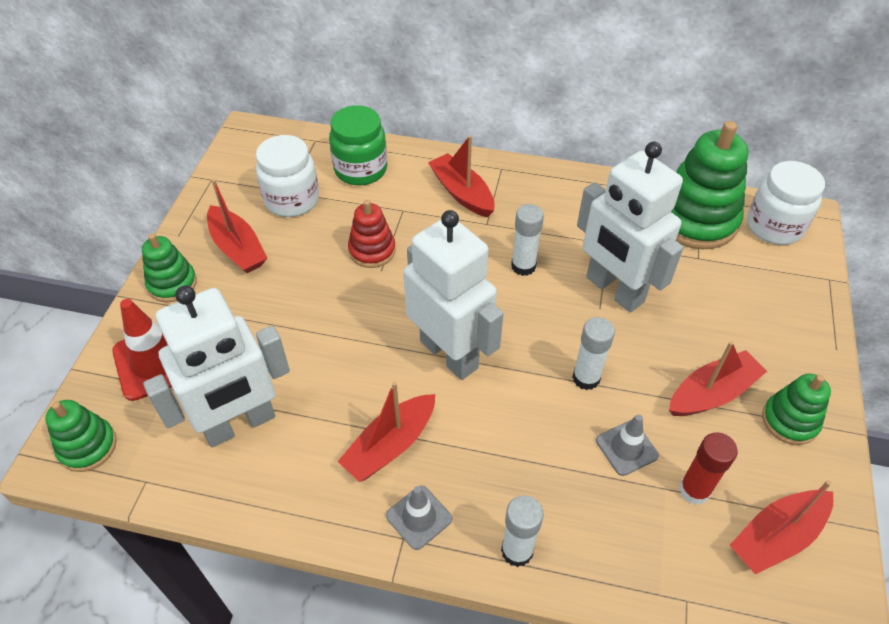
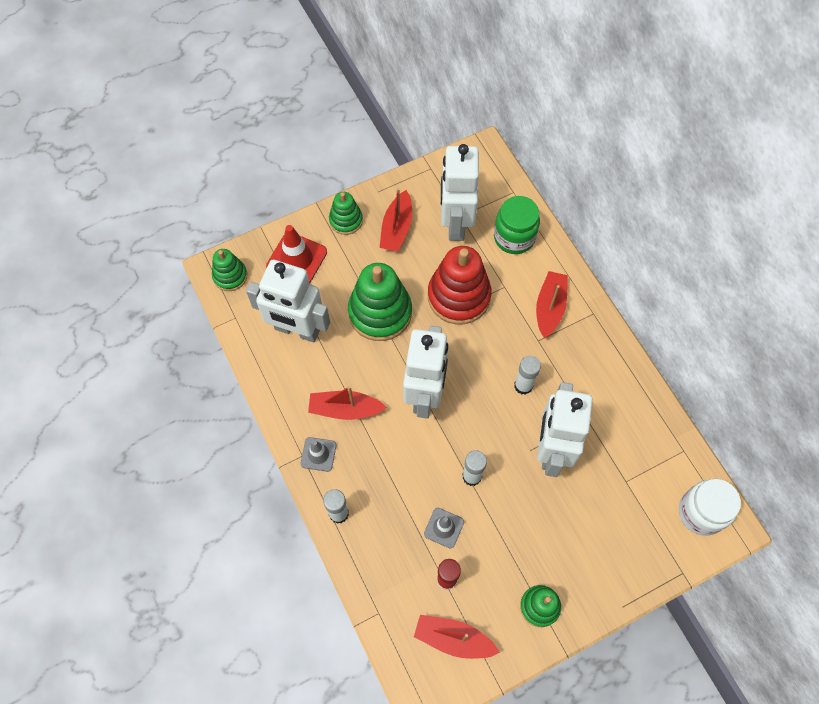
camera: 50 degrees right, 15 degrees up
(292, 200) = (455, 223): white jar -> white robot
(372, 250) = (459, 296): red stacking toy -> red stacking toy, size x1.81
(696, 220) = (660, 460): green stacking toy -> green stacking toy (380, 312)
(712, 393) = (522, 551): red boat -> none

